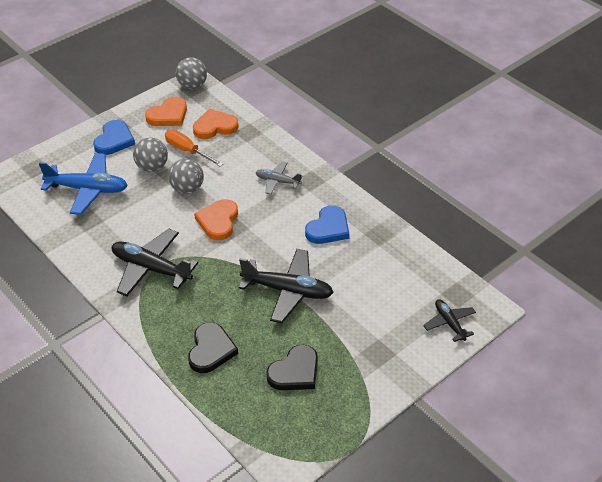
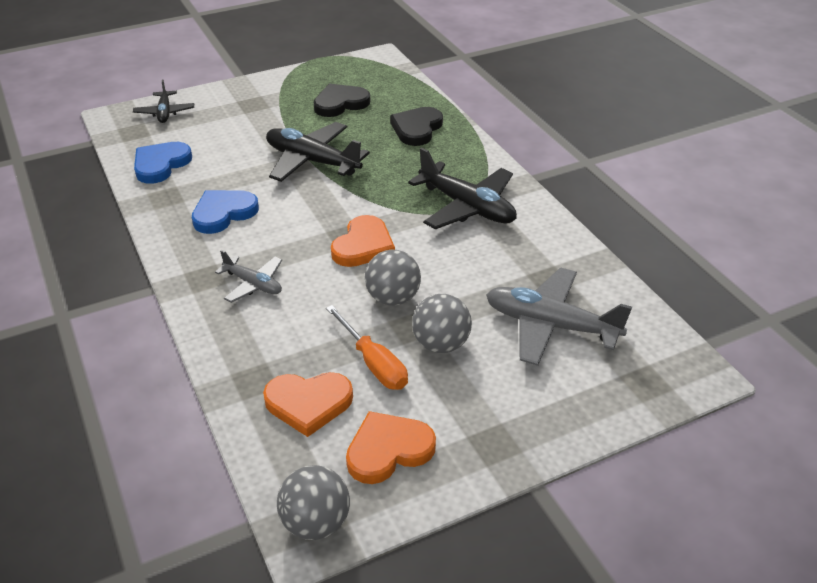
camera: 165 degrees left, 5 degrees down
(87, 189) = (551, 325): blue plane -> grey plane
(114, 140) = (502, 411): blue heart -> blue heart (161, 164)

